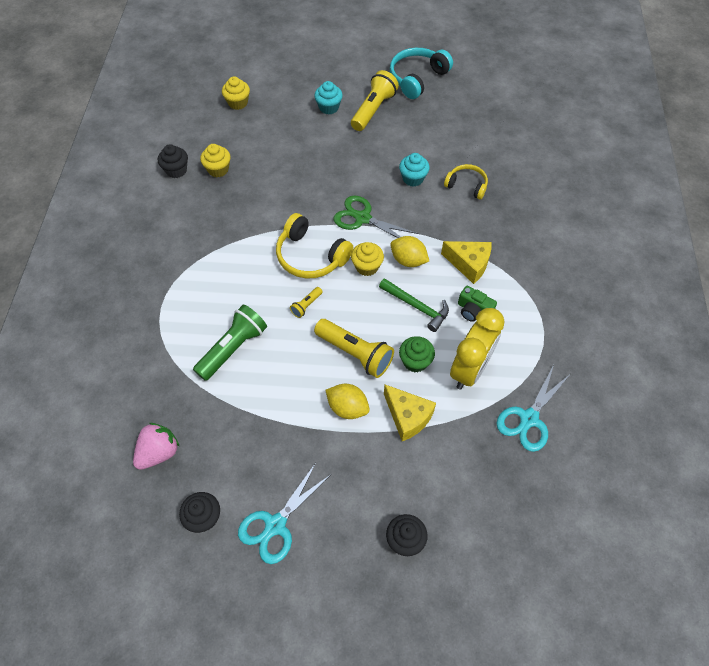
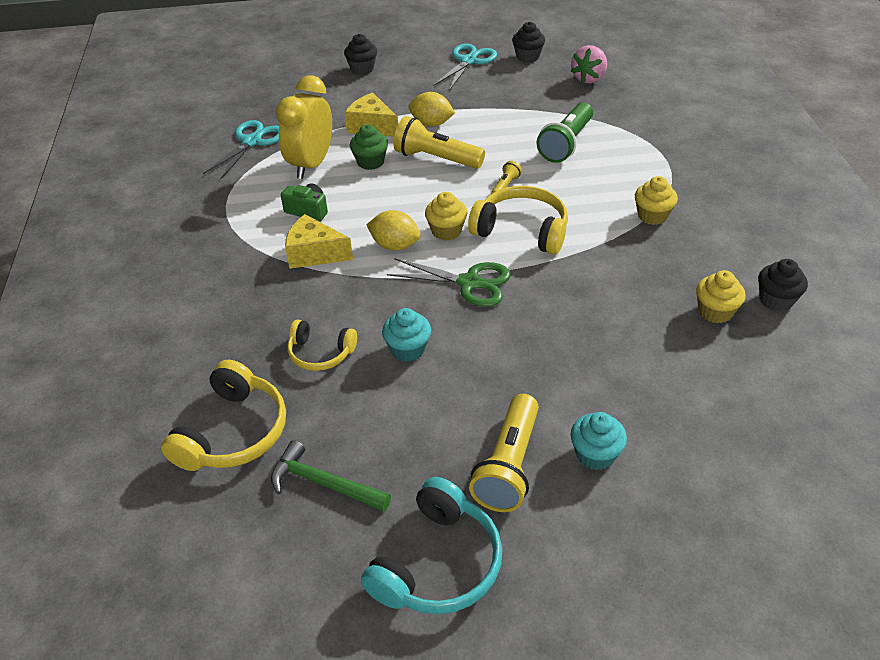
camera: 170 degrees right, 15 degrees down
(238, 103) = (769, 433): yellow cupcake -> yellow cupcake (652, 216)
(417, 307) = (376, 204): green hammer -> green hammer (324, 483)
(516, 148) = (233, 432): none -> yellow headphones

